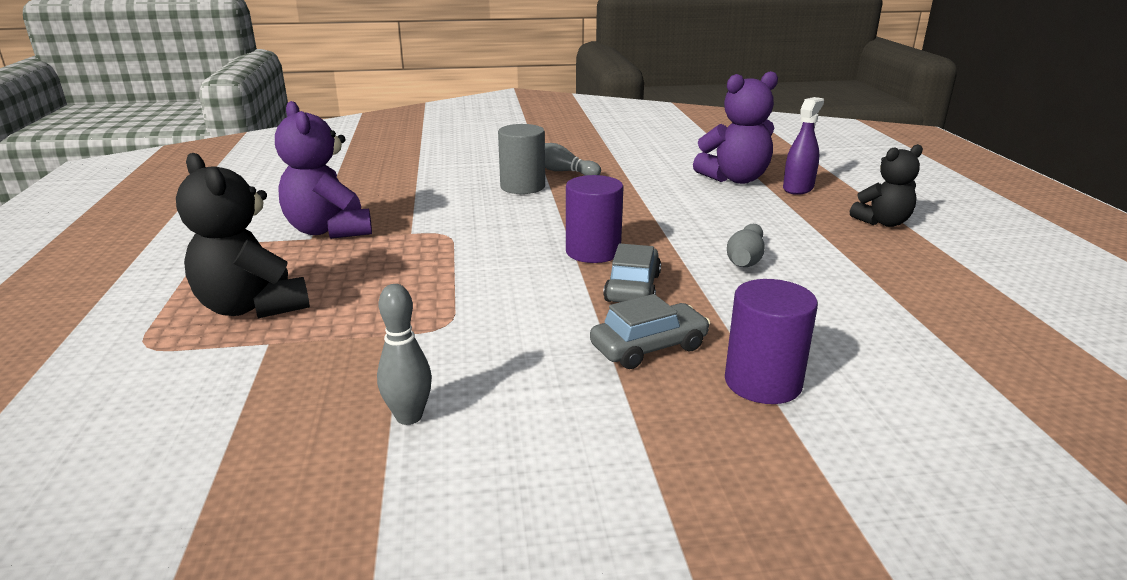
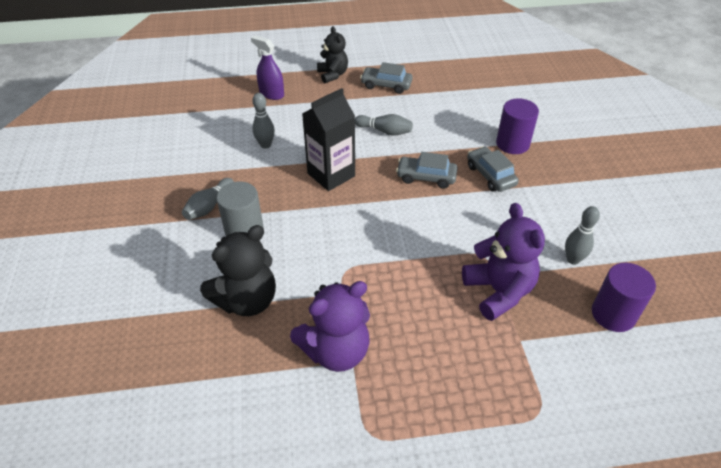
camera: 90 degrees left, 20 degrees up
(253, 307) = (476, 364): black teddy bear -> black teddy bear (247, 300)
(593, 252) = (376, 192): purple cylinder -> purple cylinder (613, 314)
(626, 224) = (331, 175): none -> black carton
(679, 189) = (265, 145): none -> grey bowling pin
(735, 179) = (247, 117): purple teddy bear -> purple teddy bear (498, 291)
(886, 261) = (386, 85): none -> grey car

